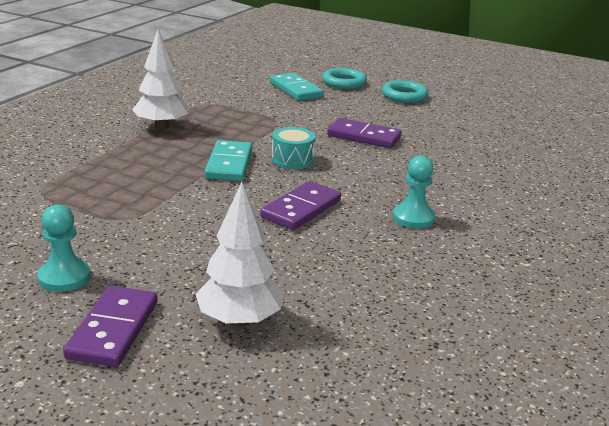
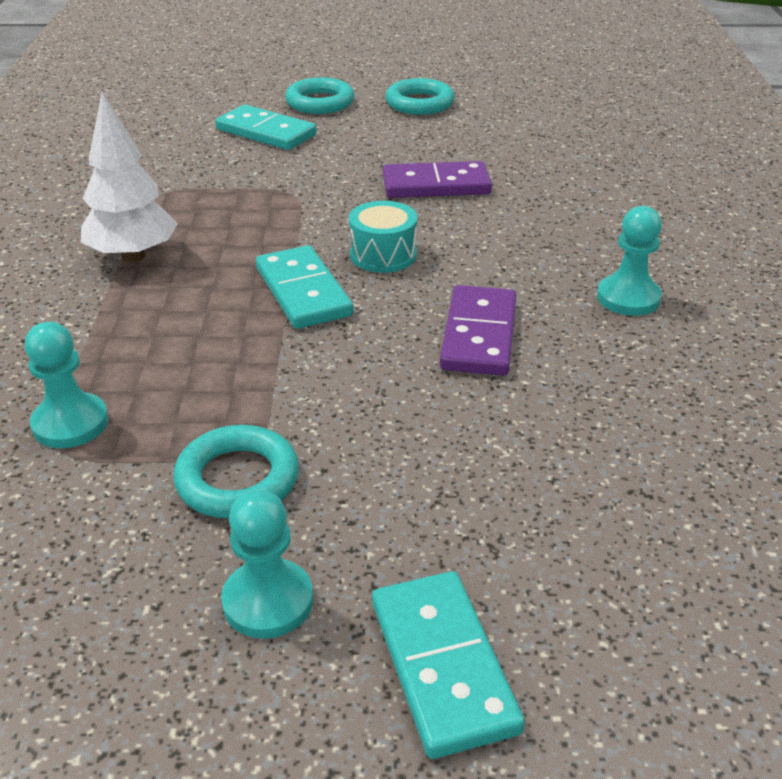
camera: 25 degrees left, 10 degrees up
(56, 184) = (70, 423): none -> turquoise pawn
(105, 228) = (237, 479): none -> turquoise ring
(113, 329) = (443, 665): purple domino -> turquoise domino
(239, 321) = (595, 563): white tree -> none

